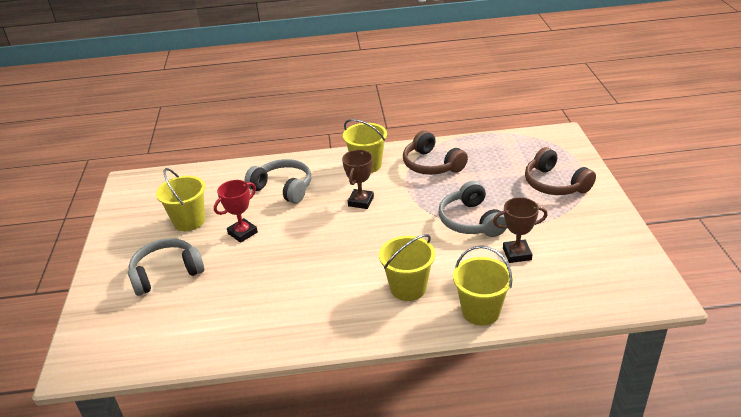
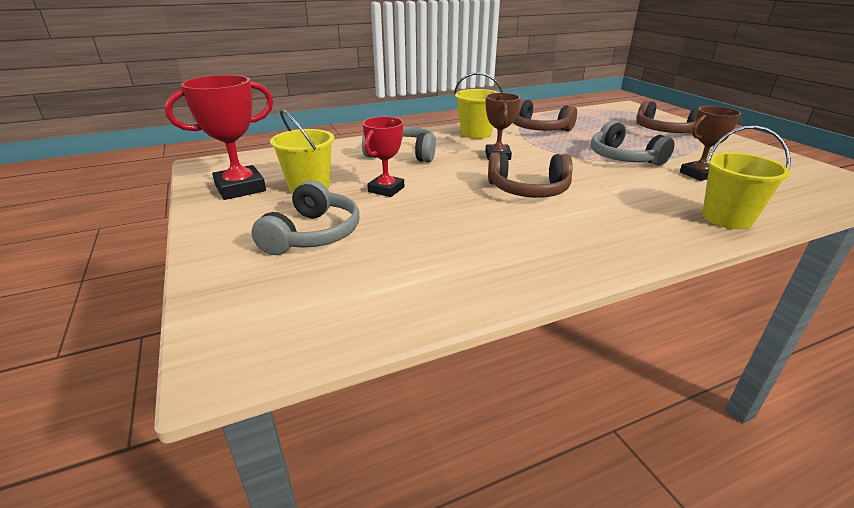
camera: 20 degrees left, 5 degrees down
(141, 215) = (240, 188): none -> red trophy
(166, 273) = (312, 234): grey headphones -> grey headphones turned 150 degrees clockwise
(351, 251) = (528, 190): none -> brown headphones
(408, 288) = (626, 210): yellow bucket -> none

